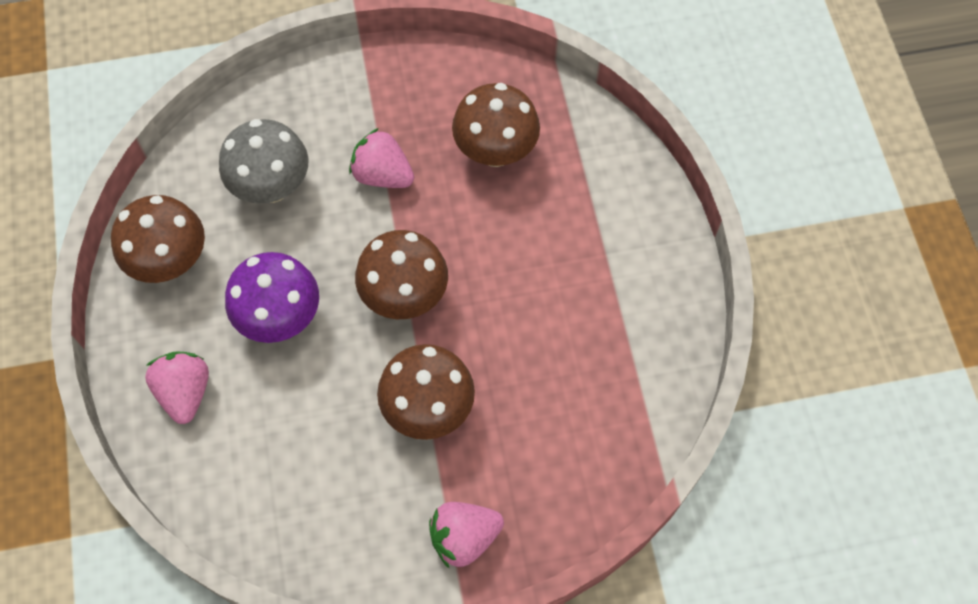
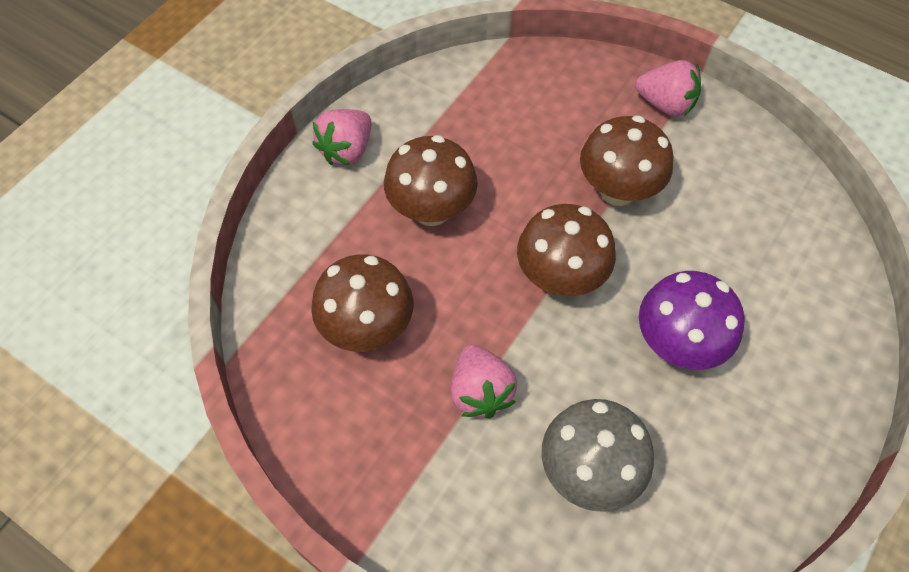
camera: 135 degrees left, 5 degrees down
(170, 261) = (741, 479): brown mushroom -> brown mushroom (431, 210)
(185, 392) = (804, 349): pink strawberry -> pink strawberry (347, 150)

